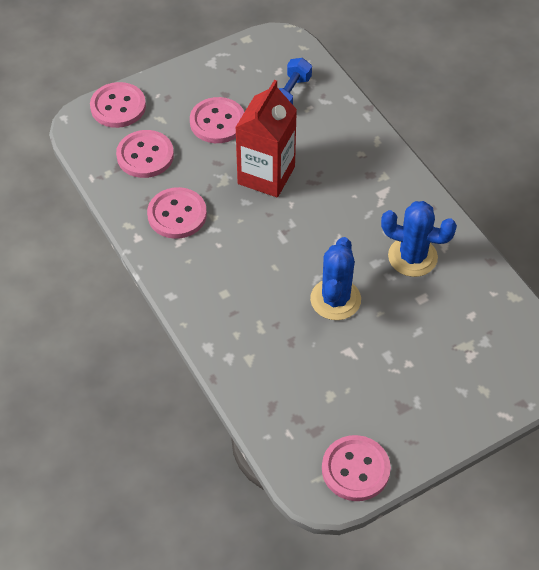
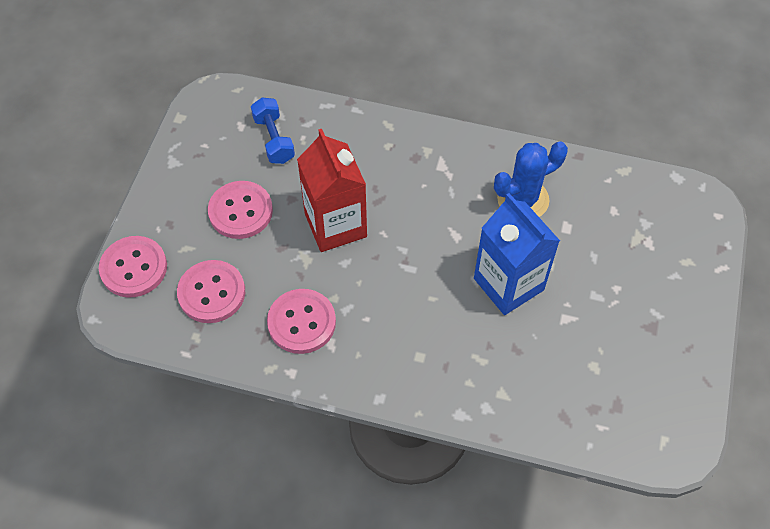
camera: 45 degrees left, 5 degrees up
(335, 299) = (508, 284): blue cactus -> blue carton
(355, 469) = (678, 408): pink button -> none

